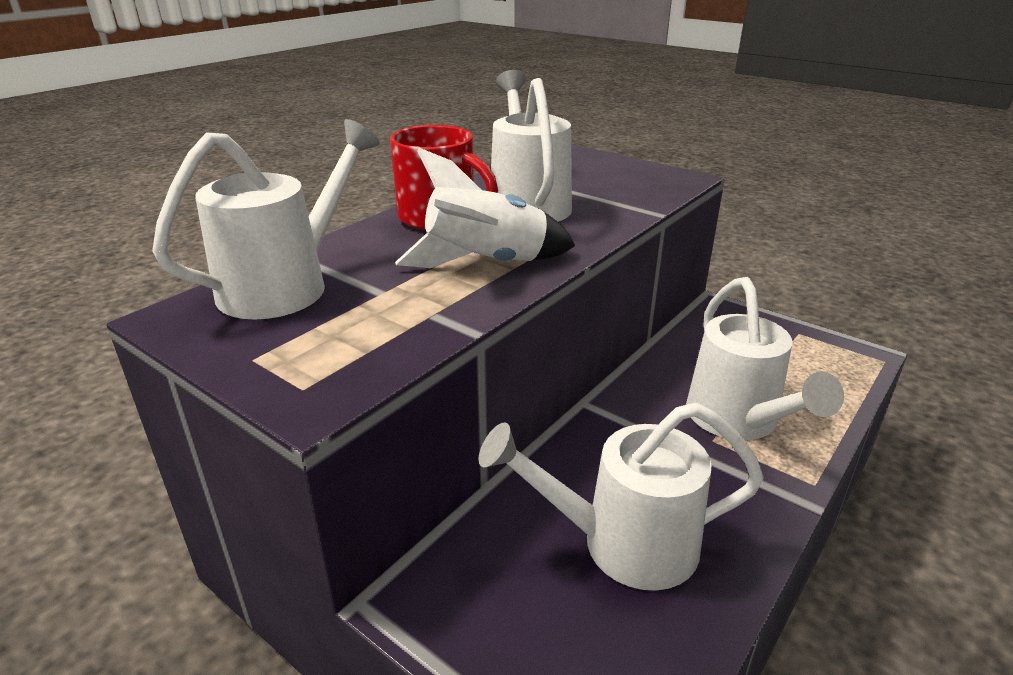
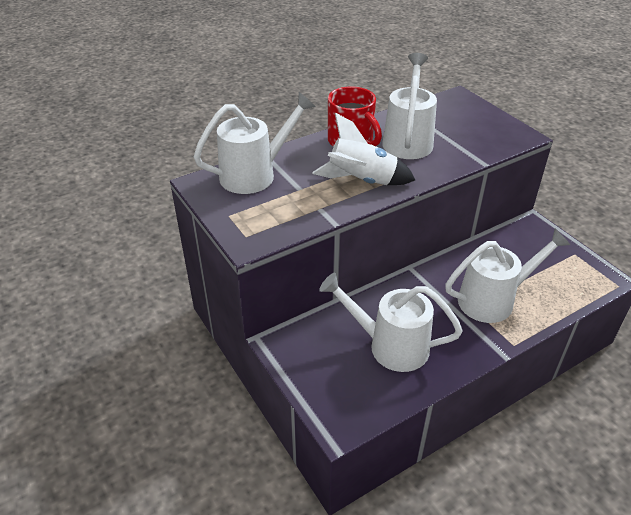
camera: 20 degrees right, 10 degrees up
(738, 421) = (494, 300): white watering can -> white watering can turned 120 degrees counterclockwise

